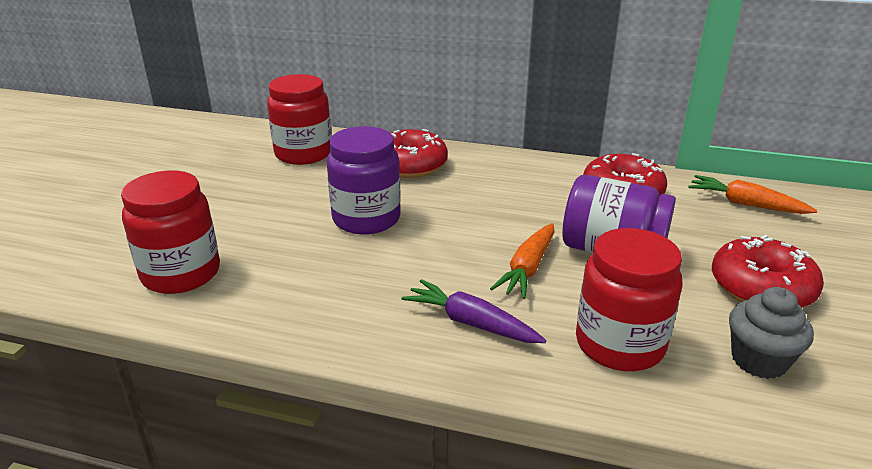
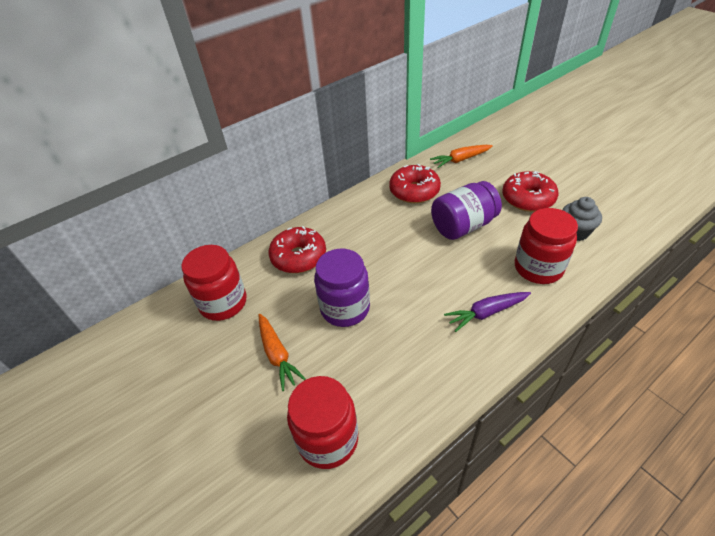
camera: 50 degrees left, 15 degrees up
(528, 268) = (455, 265): orange carrot -> orange carrot (277, 354)

